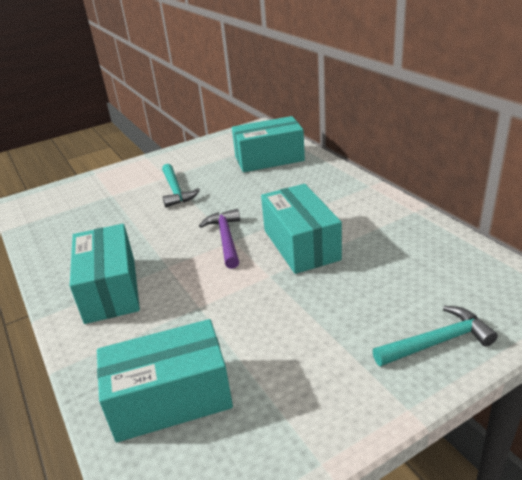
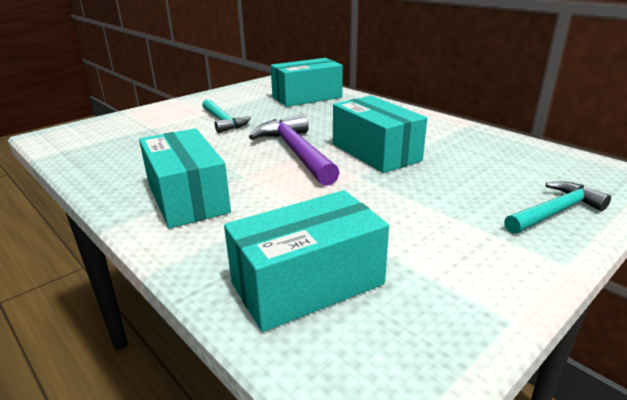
camera: 15 degrees left, 5 degrees down
(226, 239) = (296, 152): purple hammer -> purple hammer, size x1.50

